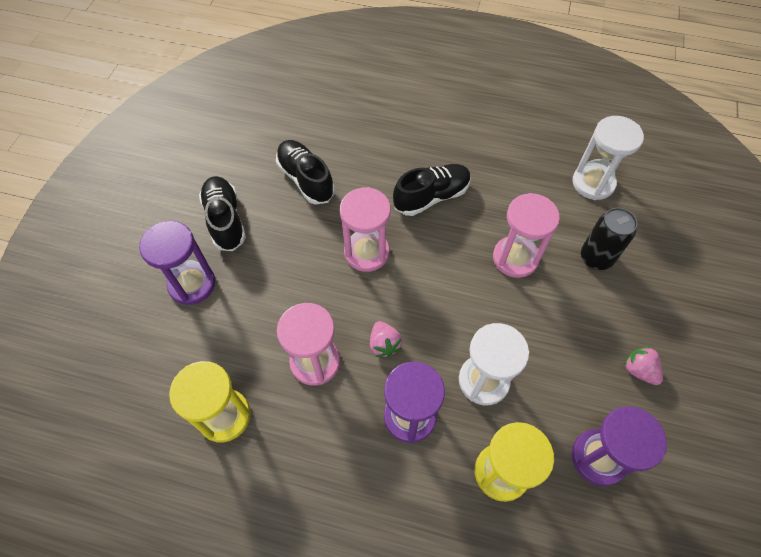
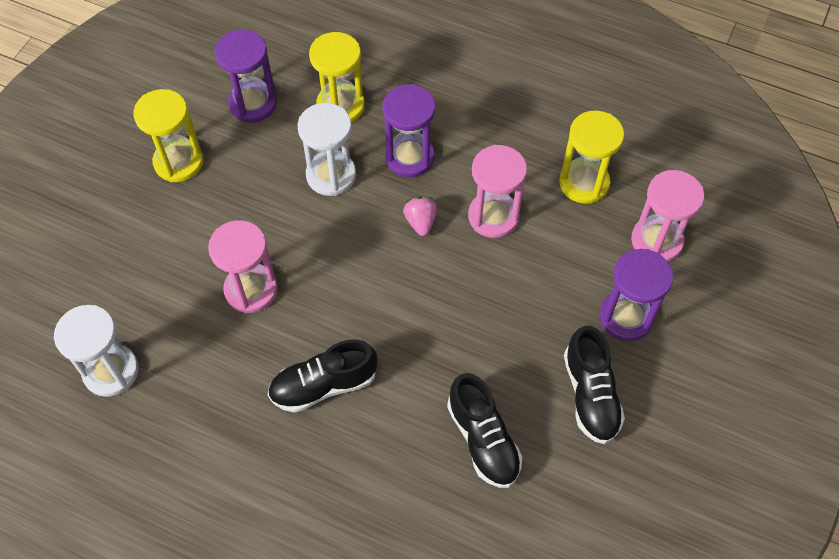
camera: 170 degrees left, 0 degrees up
(366, 252) = (420, 323): pink hourglass -> pink hourglass (656, 241)
(596, 258) = (160, 275): black can -> none
(639, 370) = (178, 162): pink strawberry -> yellow hourglass

